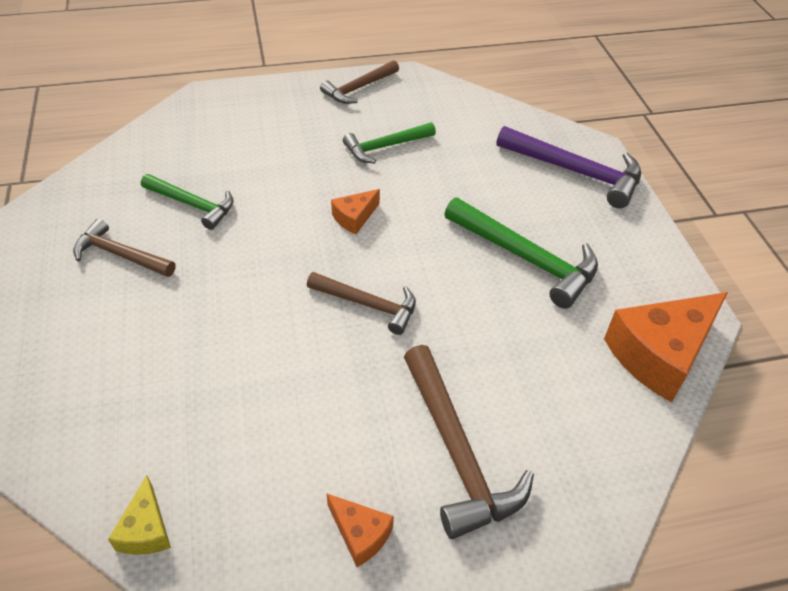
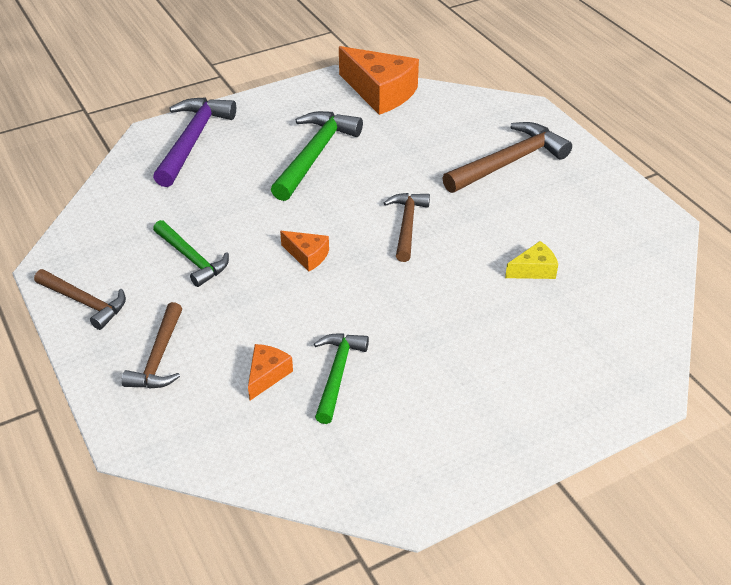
camera: 105 degrees left, 5 degrees down
(121, 255) = (432, 401): brown hammer -> brown hammer (159, 357)
(146, 529) = (656, 280): yellow cheese -> yellow cheese (534, 270)
(360, 534) = (590, 189): orange cheese -> orange cheese (267, 375)

